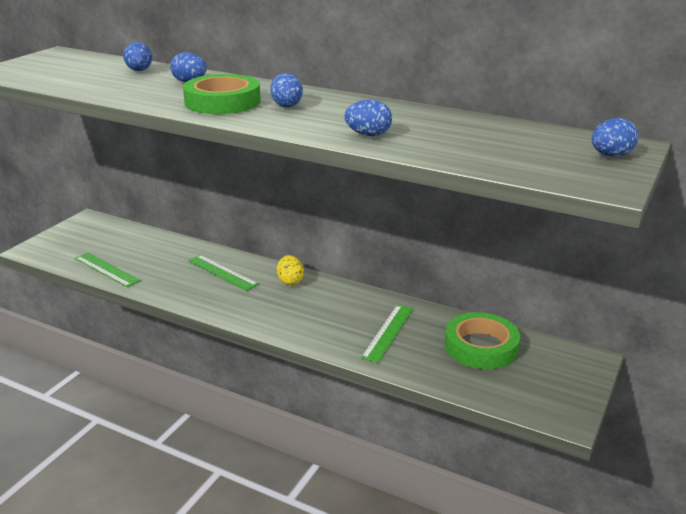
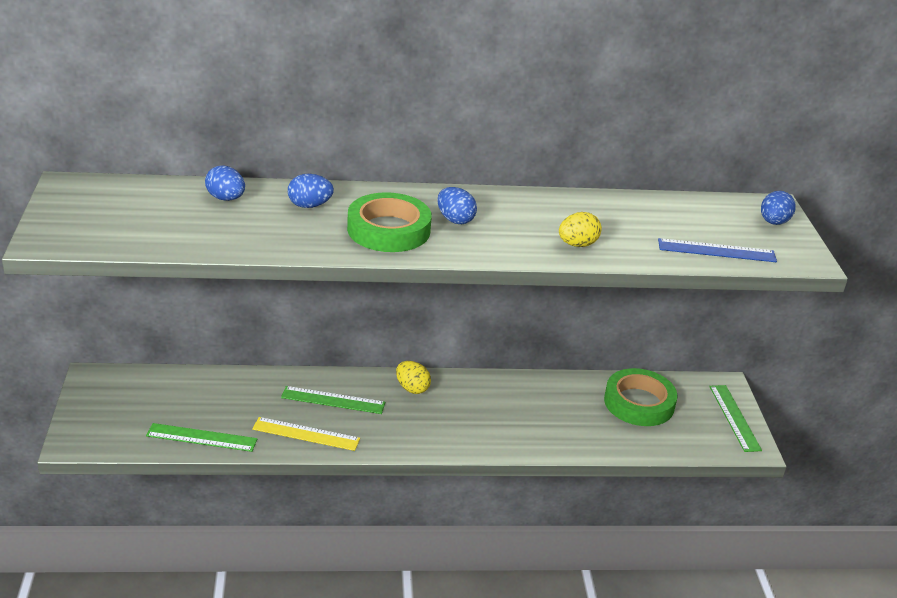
camera: 35 degrees left, 5 degrees up
(176, 287) = (306, 434): none -> yellow ruler
(368, 135) = (577, 244): blue egg -> yellow egg
(388, 332) = (554, 415): green ruler -> green ruler (734, 417)
(508, 162) = (716, 251): none -> blue ruler

